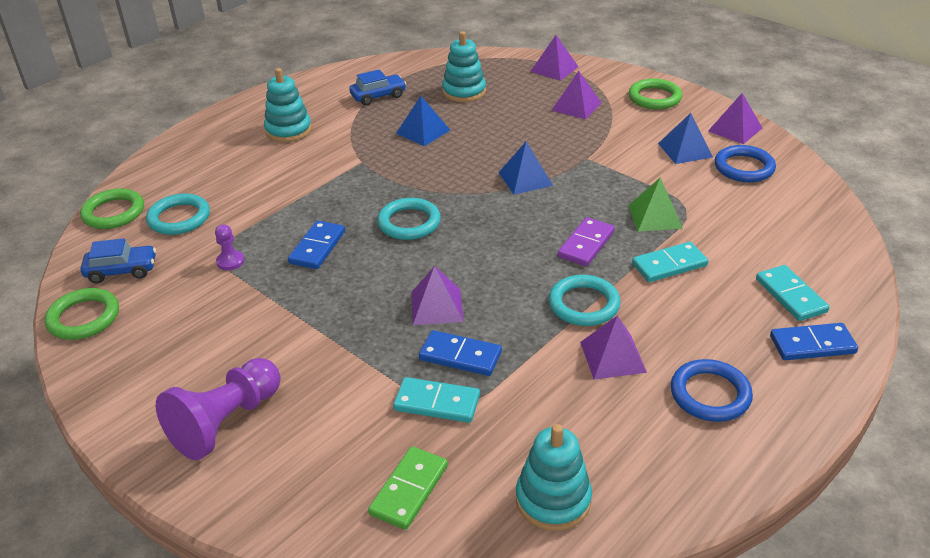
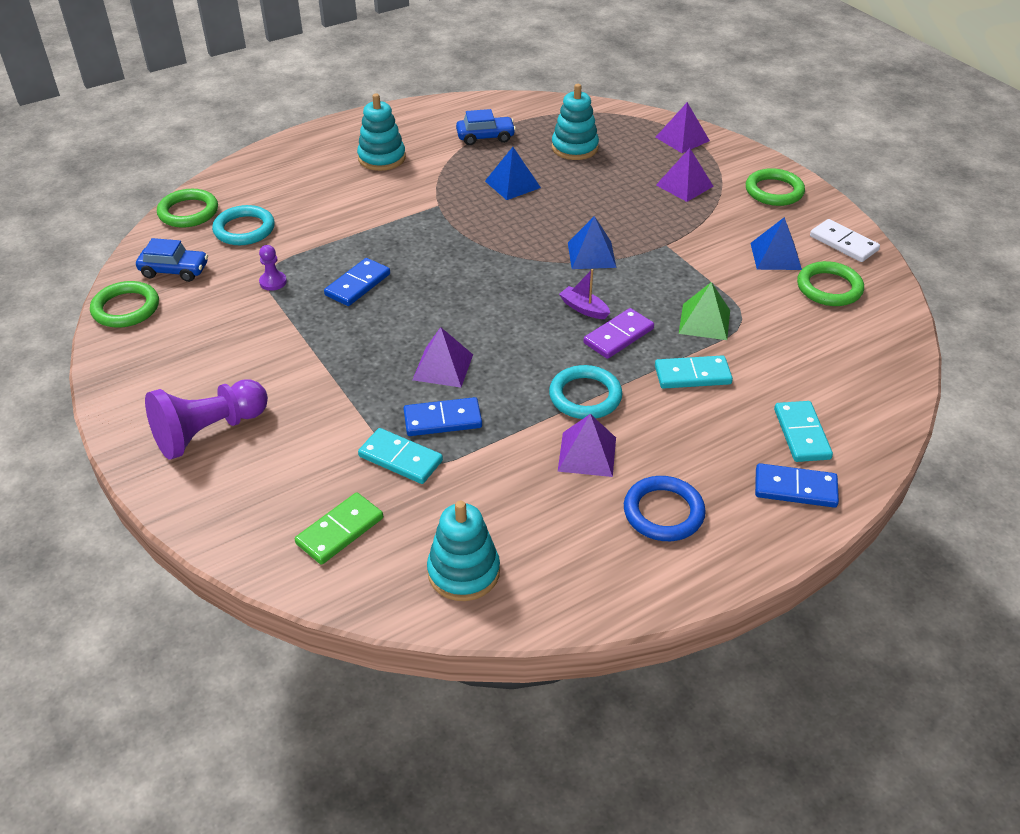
camera: 15 degrees right, 5 degrees up
(409, 223) = (455, 278): turquoise ring -> none
(460, 356) = (442, 419): blue domino -> blue domino turned 45 degrees counterclockwise
(542, 227) = (584, 308): none -> purple boat
(735, 129) = (843, 243): purple pyramid -> white domino
(744, 167) = (829, 288): blue ring -> green ring

